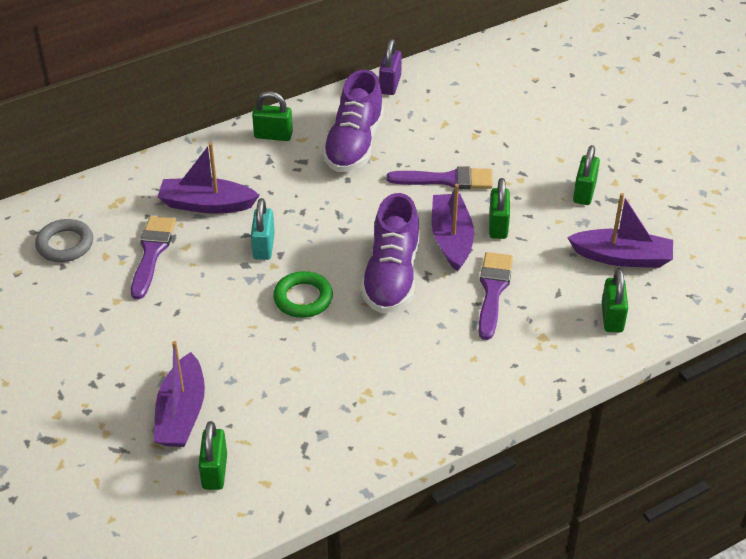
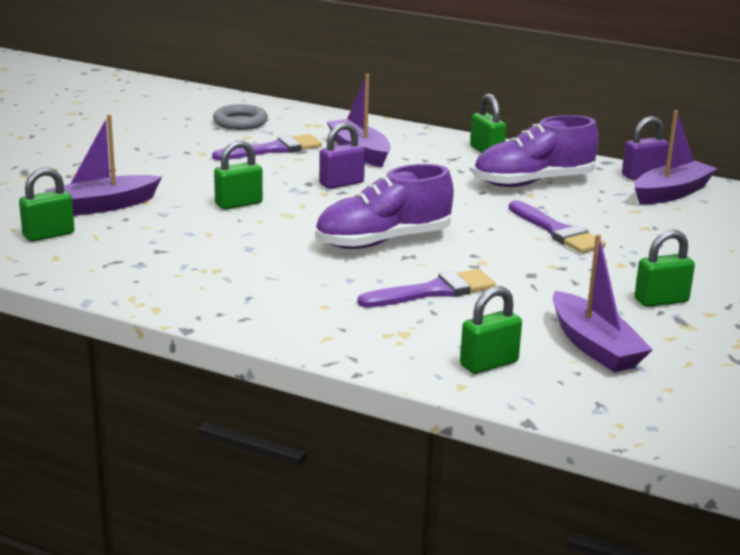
camera: 55 degrees right, 20 degrees down
(263, 246) = (341, 183): turquoise padlock -> purple padlock
(303, 298) = (299, 214): green ring -> none
(451, 239) = (477, 254): purple boat -> purple boat (671, 193)
(498, 226) = (532, 270): green padlock -> green padlock (238, 204)

